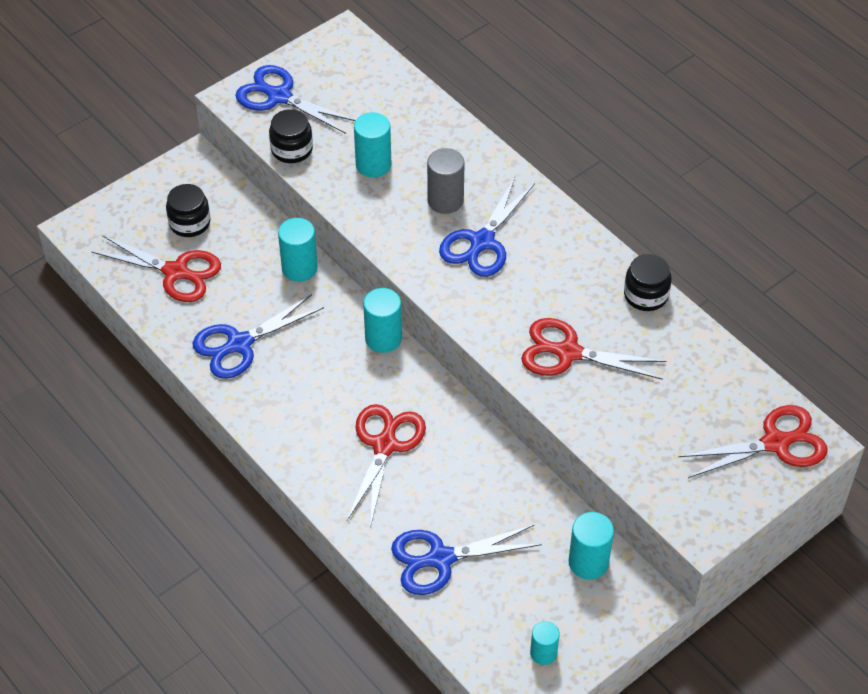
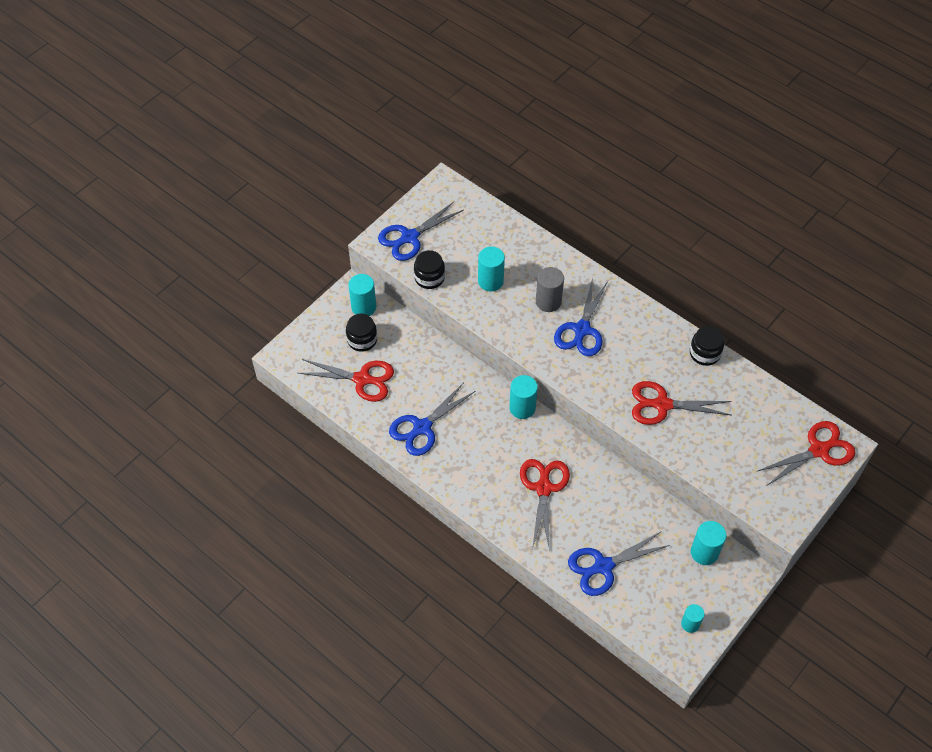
camera: 10 degrees left, 5 degrees up
(279, 96) = (409, 237): blue scissors -> blue scissors turned 60 degrees counterclockwise
(299, 268) = (449, 363): turquoise cylinder -> turquoise cylinder (364, 307)

